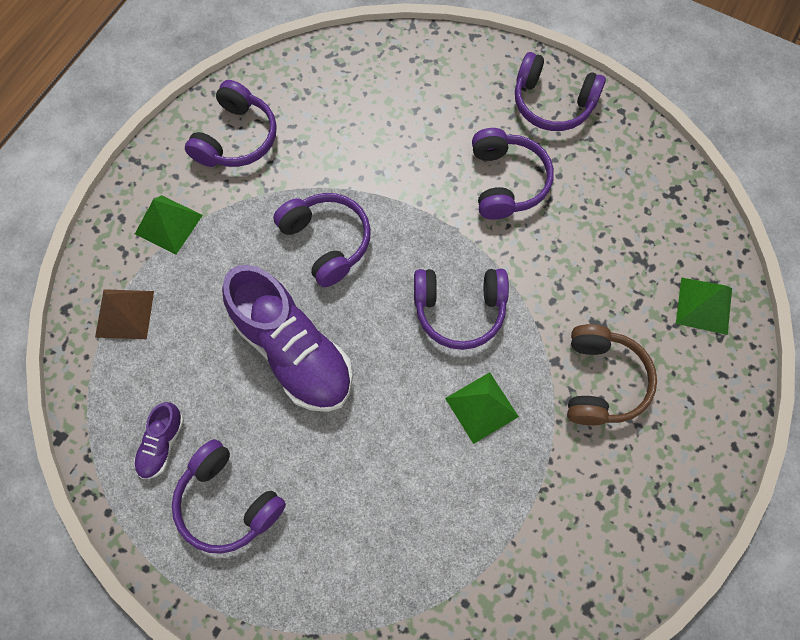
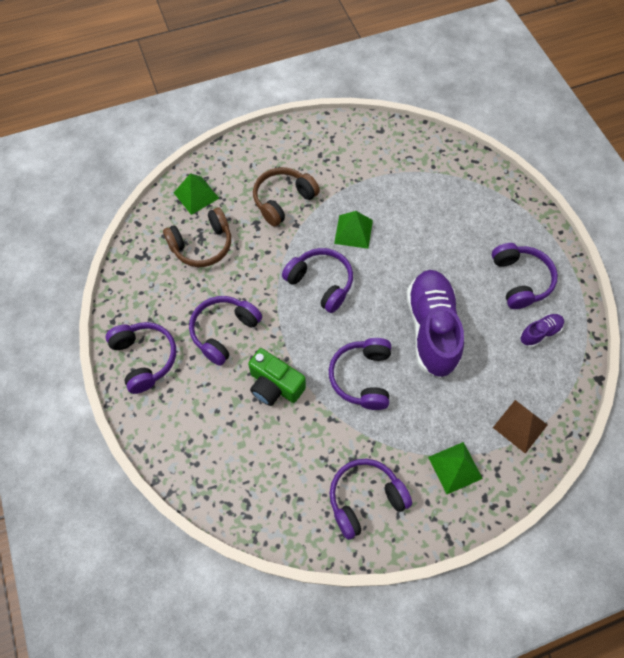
camera: 140 degrees left, 5 degrees down
(406, 170) = (275, 385): none -> green camera
(628, 252) = (202, 245): none -> brown headphones

